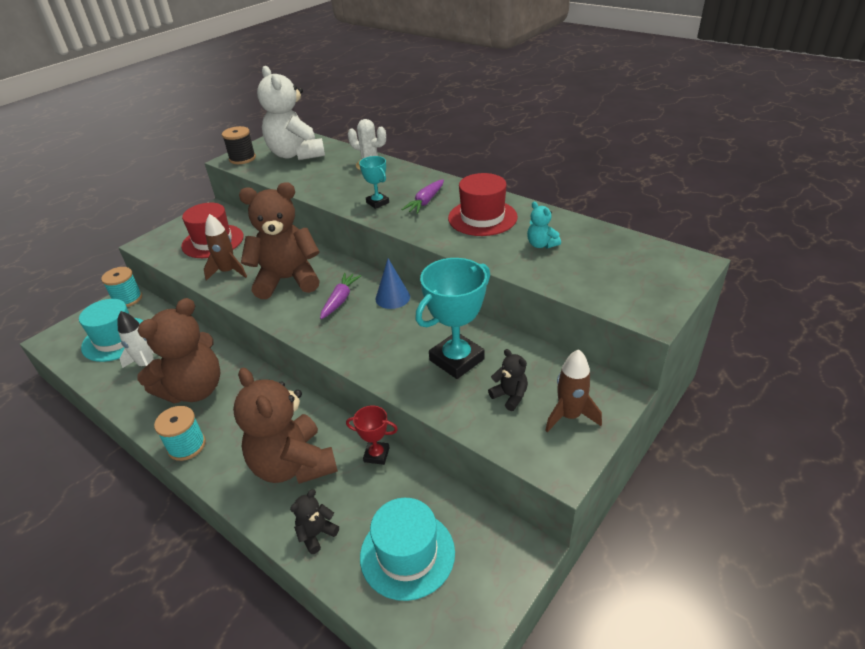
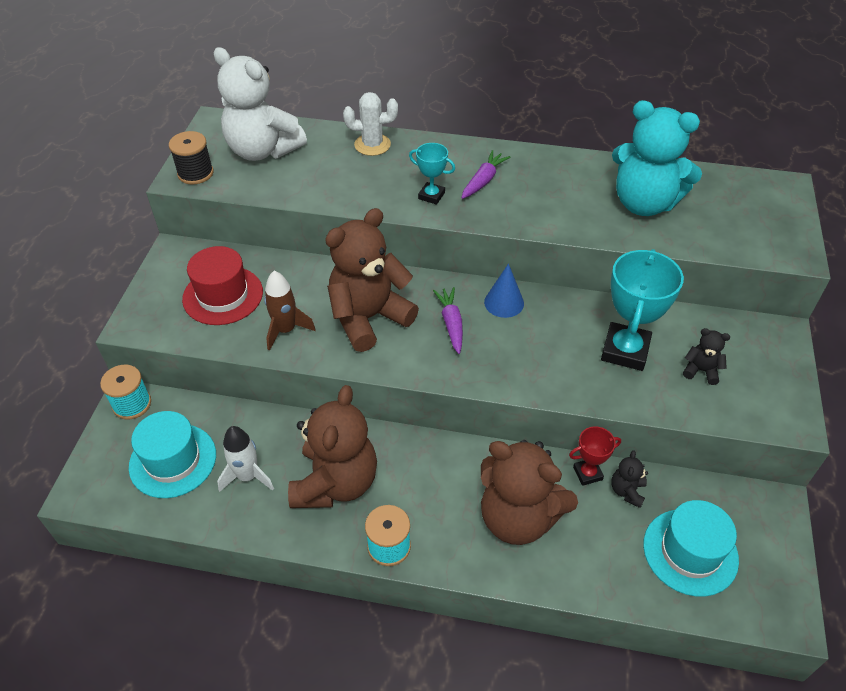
camera: 30 degrees left, 10 degrees up
(316, 534) = (599, 572): black teddy bear -> black teddy bear (627, 491)
(425, 202) = (483, 181): purple carrot -> purple carrot turned 150 degrees counterclockwise
(482, 217) = (560, 186): red hat -> none
(541, 244) = (644, 203): turquoise teddy bear -> turquoise teddy bear, size x2.37
(569, 416) = (762, 371): brown rocket -> none

